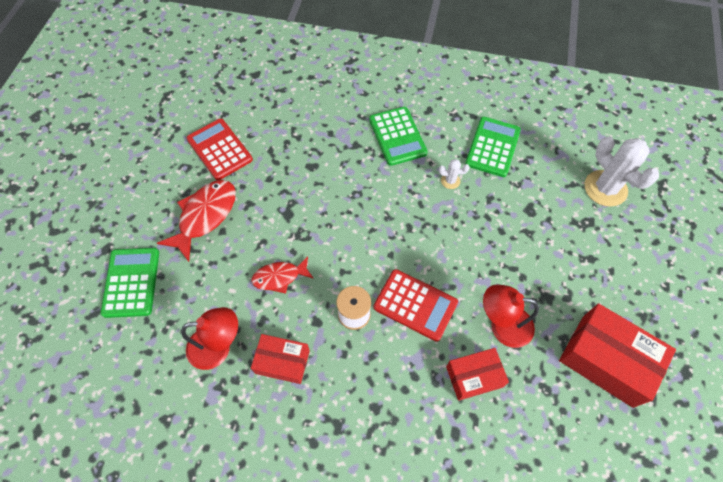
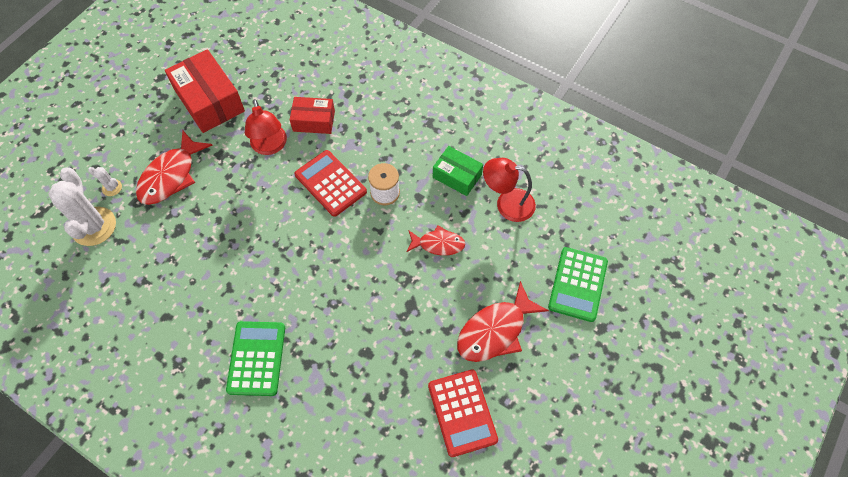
camera: 160 degrees left, 0 degrees up
(282, 362) = (457, 176): red box -> green box
(450, 181) = (233, 285): white cactus -> white cactus (112, 188)
(492, 147) = (165, 308): green calculator -> none
(502, 325) = (270, 146): red lamp -> red lamp turned 45 degrees clockwise
(577, 257) = (171, 176): none -> red fish

